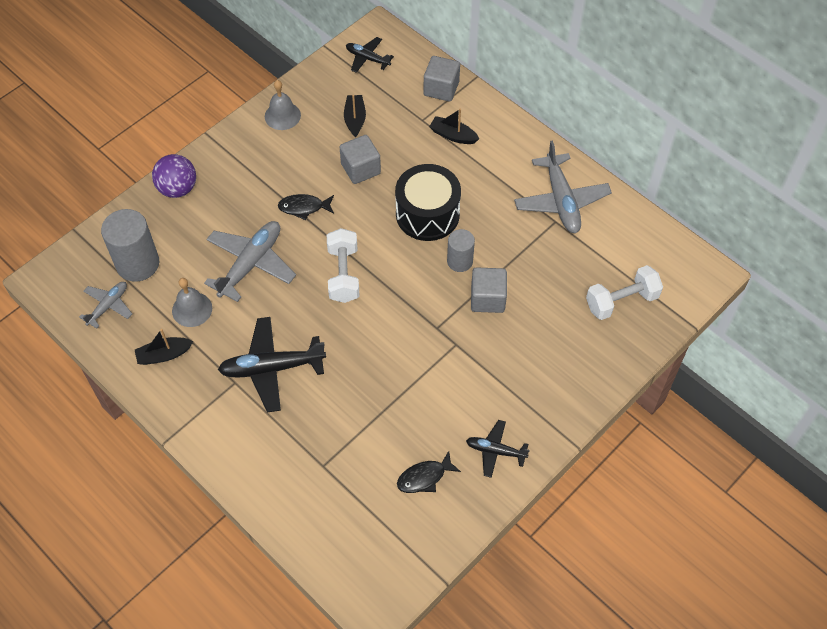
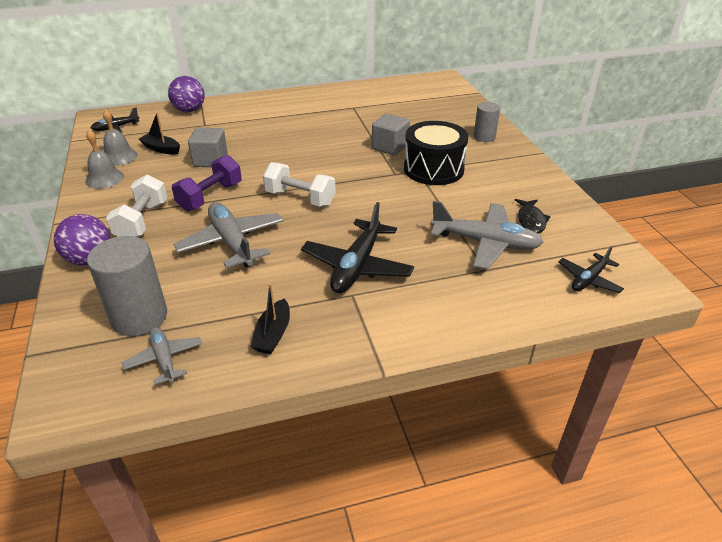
camera: 60 degrees left, 20 degrees down
(192, 309) = (239, 296): grey bell -> grey bell (119, 157)
(304, 207) = (210, 197): black fish -> purple dumbbell
(427, 214) = (289, 147): black drum -> black drum (433, 169)
(441, 88) = (189, 110): grey cube -> purple ball
(453, 135) = (235, 118): black boat -> none
(460, 261) = (346, 147): grey cylinder -> grey cylinder (484, 137)
(495, 451) = (526, 183): black plane -> black plane (589, 279)
(561, 201) = (339, 101): grey plane -> grey plane (485, 243)
(621, 301) = (439, 106): white dumbbell -> white dumbbell (142, 221)

